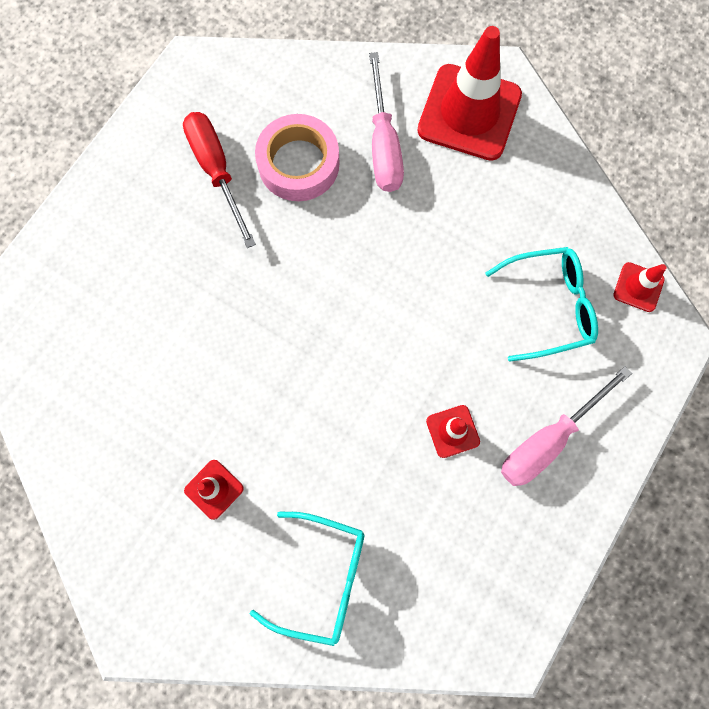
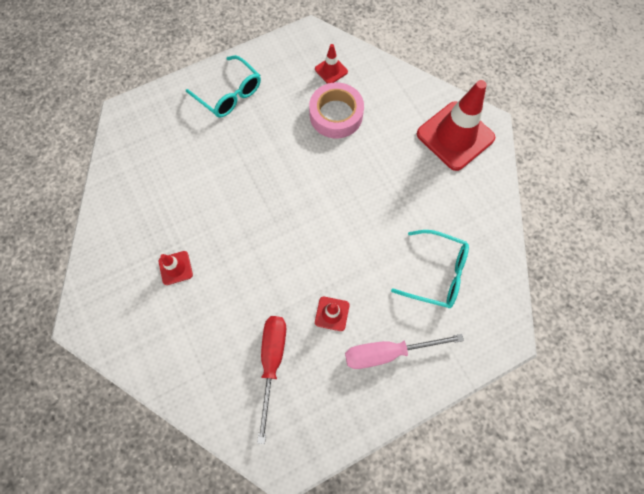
camera: 30 degrees right, 5 degrees down
(217, 171) = (287, 96): red screwdriver -> red screwdriver (272, 362)
(323, 578) = (203, 354): turquoise glasses -> turquoise glasses (230, 94)
(383, 145) = (392, 129): pink screwdriver -> none
(638, 287) = (501, 292): red traffic cone -> red traffic cone (331, 70)

